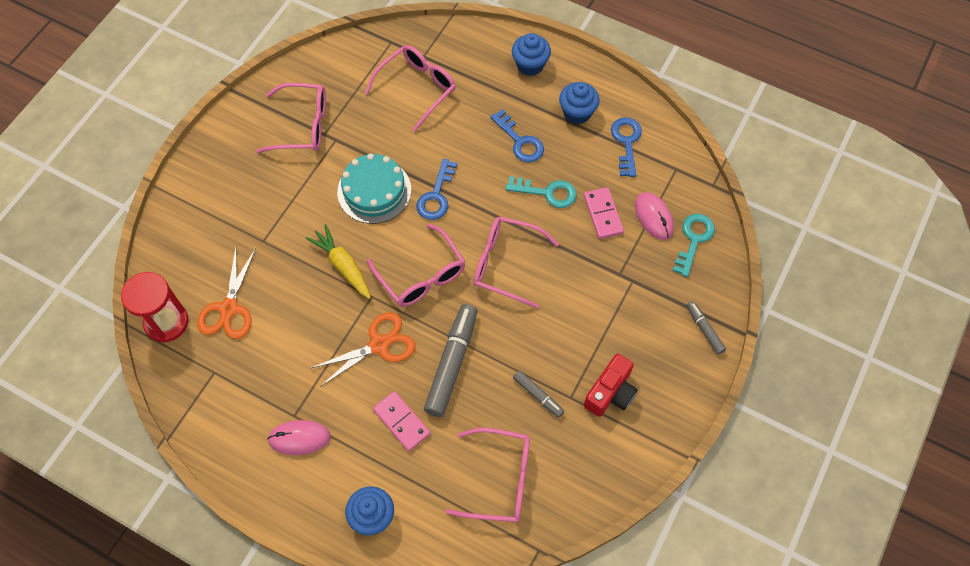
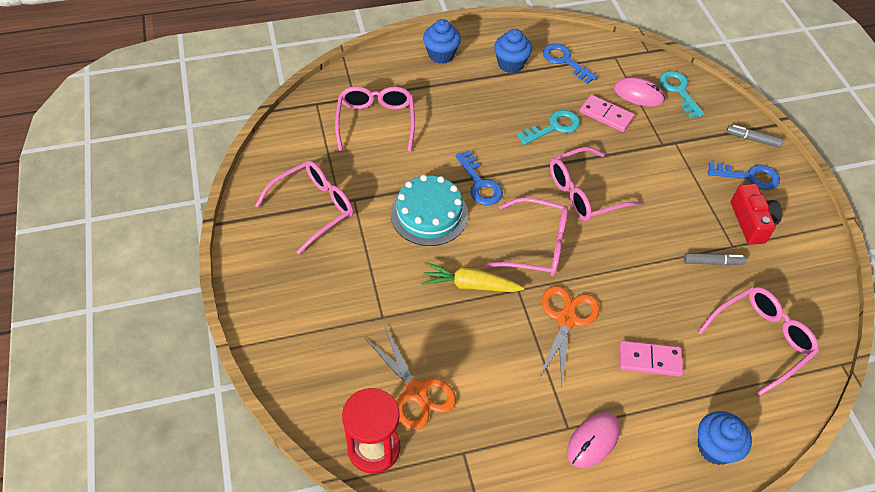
camera: 45 degrees left, 10 degrees down
(452, 363) = (632, 289): grey marker -> none
(520, 141) = (494, 107): blue key -> blue key (749, 176)

